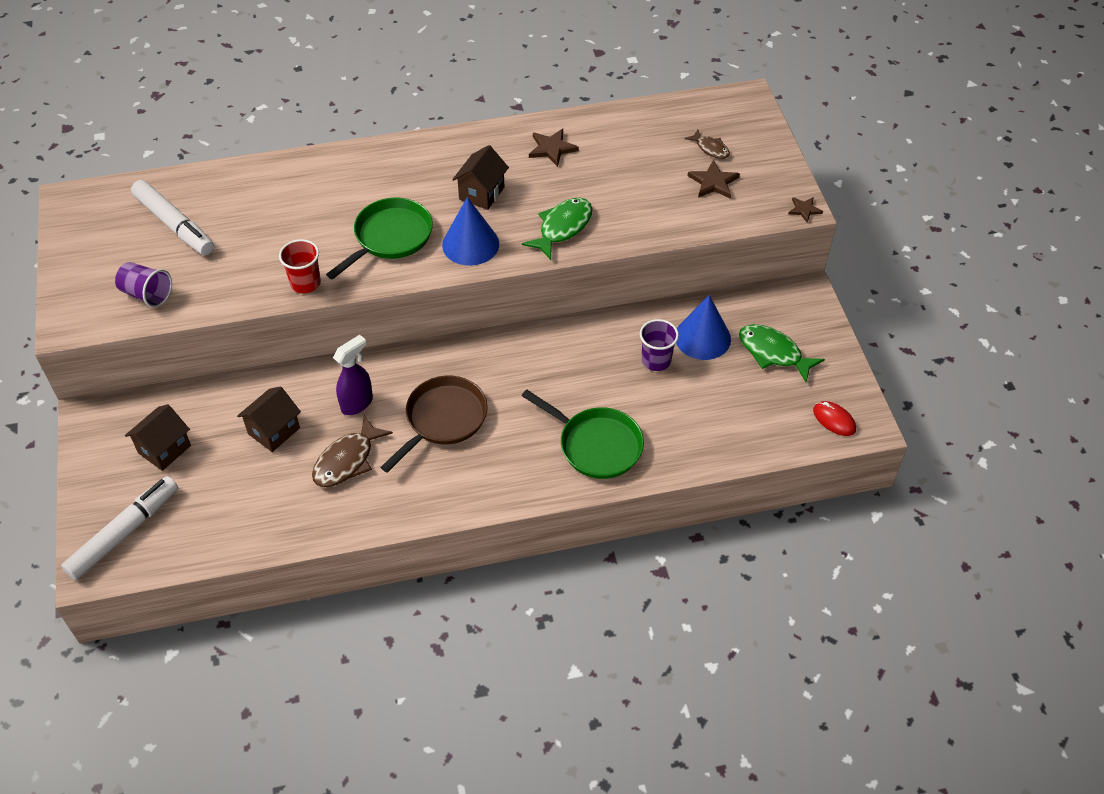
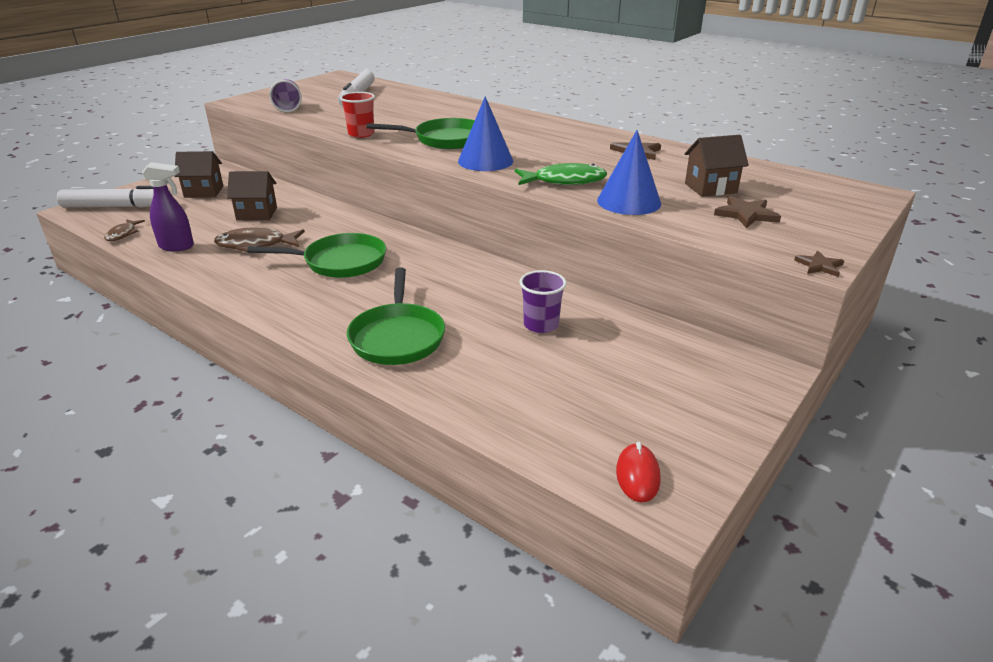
camera: 50 degrees right, 20 degrees down
(357, 403) = (316, 228): purple spray bottle -> purple spray bottle (177, 246)
(443, 420) = (339, 262): brown pan -> green pan
(481, 193) = (542, 148): brown house -> brown house (710, 188)
(702, 337) = (607, 337): blue cone -> blue cone (629, 202)
(710, 148) = (779, 200): brown fish -> brown fish (123, 234)
(773, 353) = (659, 386): green fish -> none

